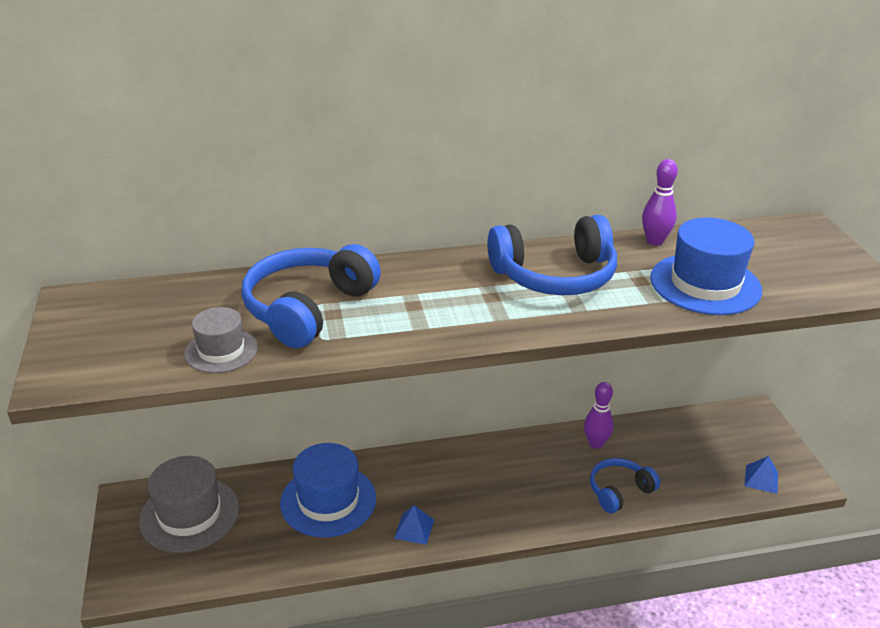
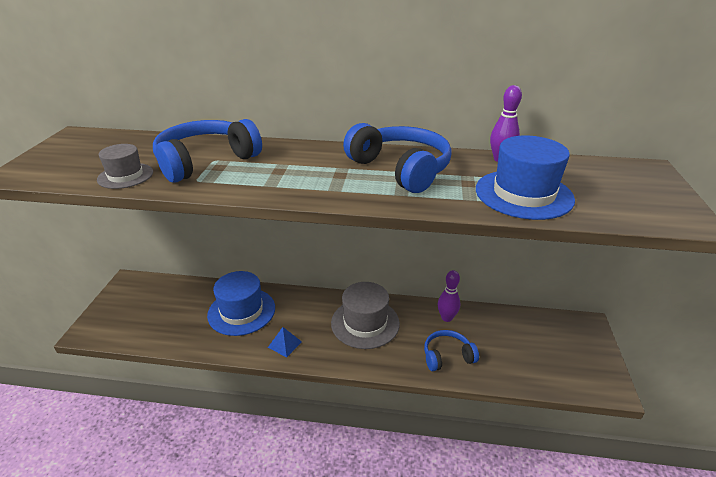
camera: 20 degrees right, 0 degrees up
(189, 514) = (155, 299): grey hat -> grey hat (365, 323)
(555, 275) = (400, 169): blue headphones -> blue headphones turned 135 degrees counterclockwise
(761, 479) = (570, 377): blue pyramid -> none

